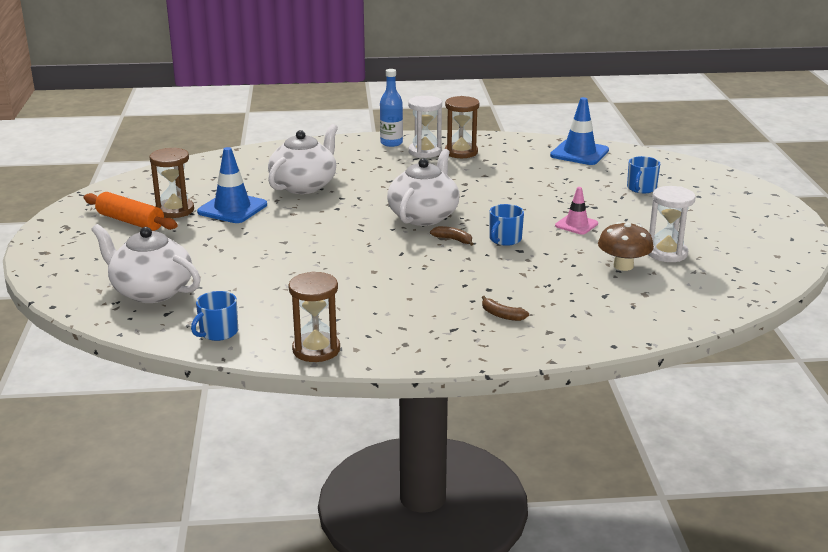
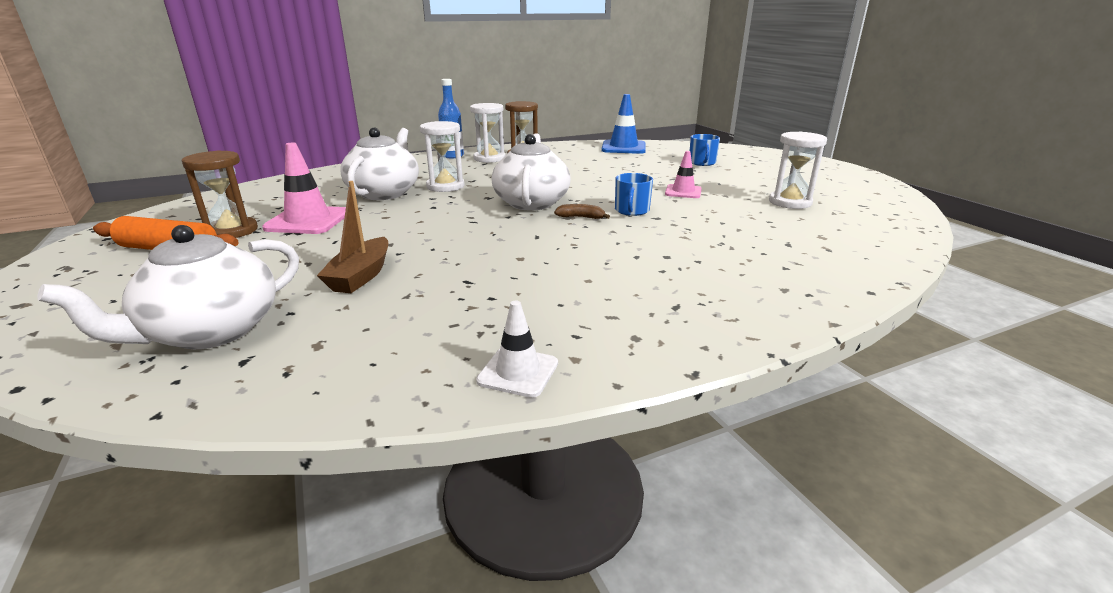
camera: 20 degrees left, 0 degrees up
(151, 291) = (211, 331): white teapot -> white teapot turned 60 degrees counterclockwise
(218, 332) = (343, 375): blue mug -> none
(232, 208) = (308, 221): blue traffic cone -> pink traffic cone
(253, 267) = (361, 276): none -> brown boat
(316, 350) = (518, 372): brown hourglass -> white traffic cone
(360, 185) = (445, 186): none -> white hourglass
(501, 315) = (712, 280): brown banana -> none
(623, 266) = (768, 217): brown mushroom -> none

